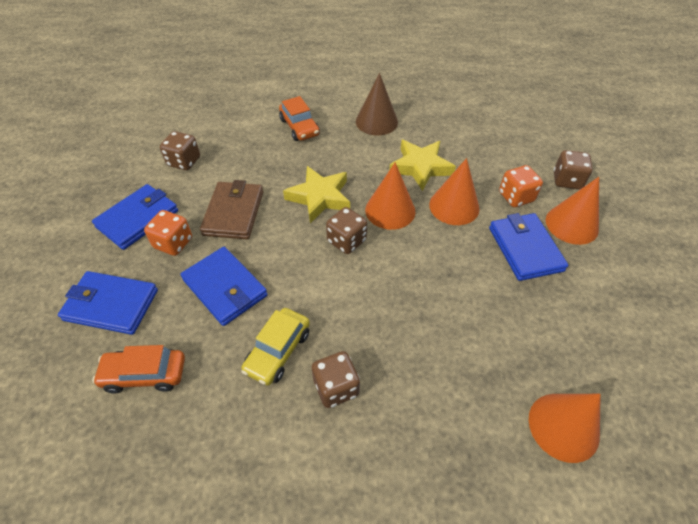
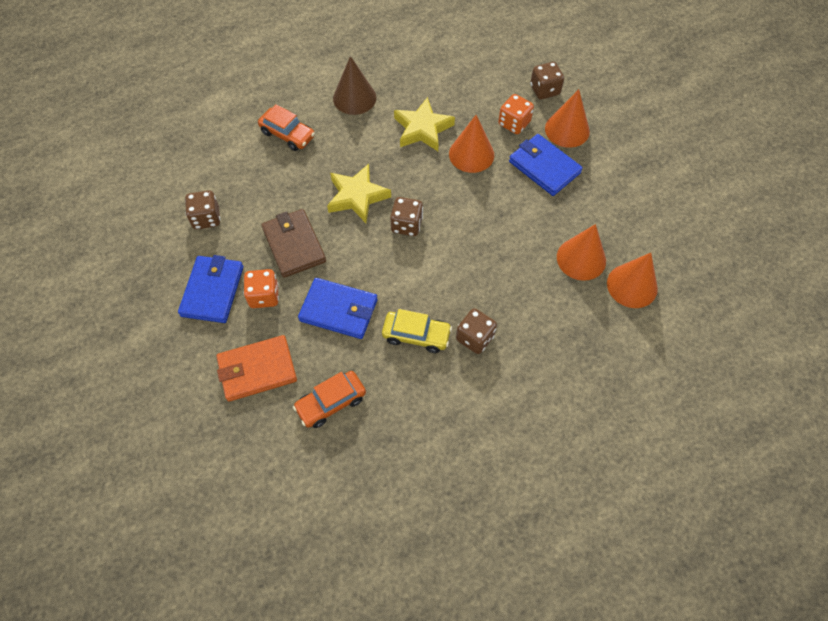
camera: 30 degrees left, 10 degrees up
(111, 305) = (257, 370): blue wallet -> orange wallet
(278, 351) = (416, 335): yellow car -> yellow car turned 75 degrees counterclockwise
(390, 210) = (423, 181): orange cone -> orange cone (581, 259)

